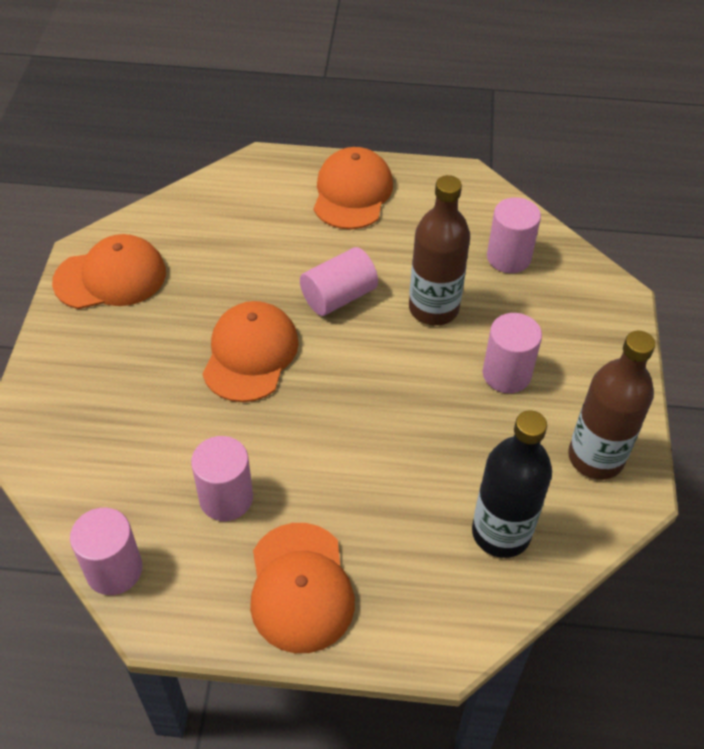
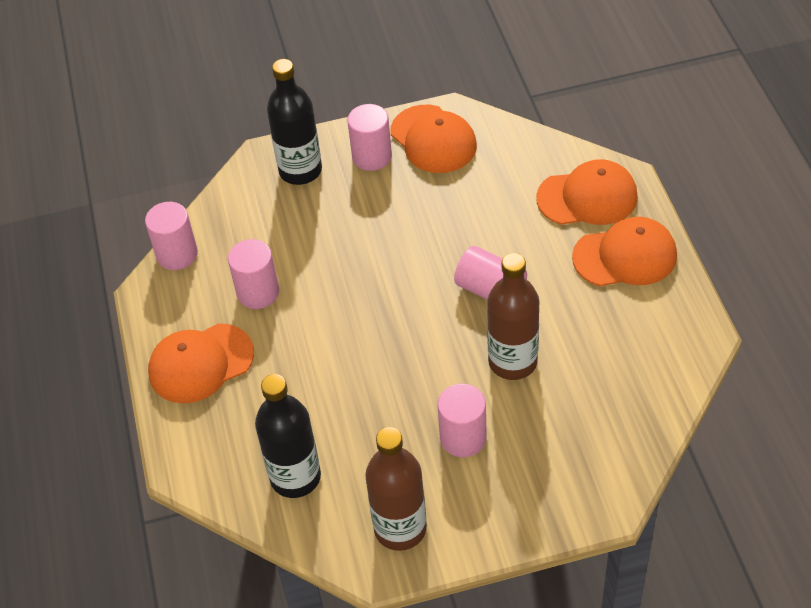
camera: 75 degrees right, 0 degrees up
(69, 405) = (300, 171): none -> black bottle
(250, 354) = (398, 255): orange cap -> orange cap (587, 197)
(508, 257) = (610, 401): pink cylinder -> pink cylinder (372, 156)

